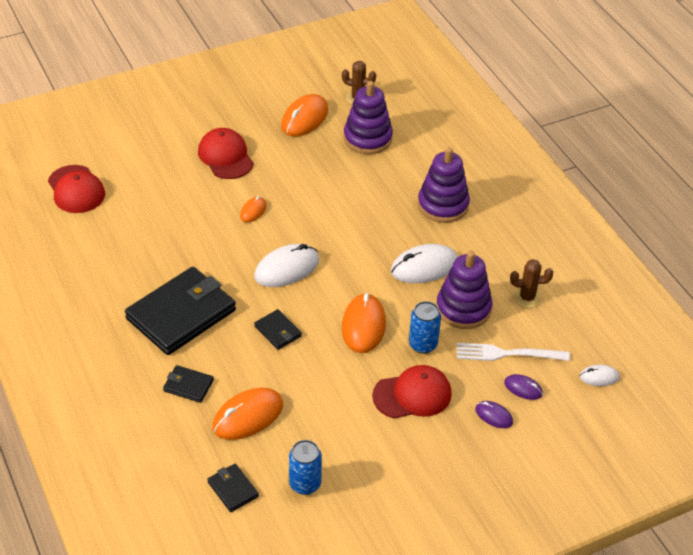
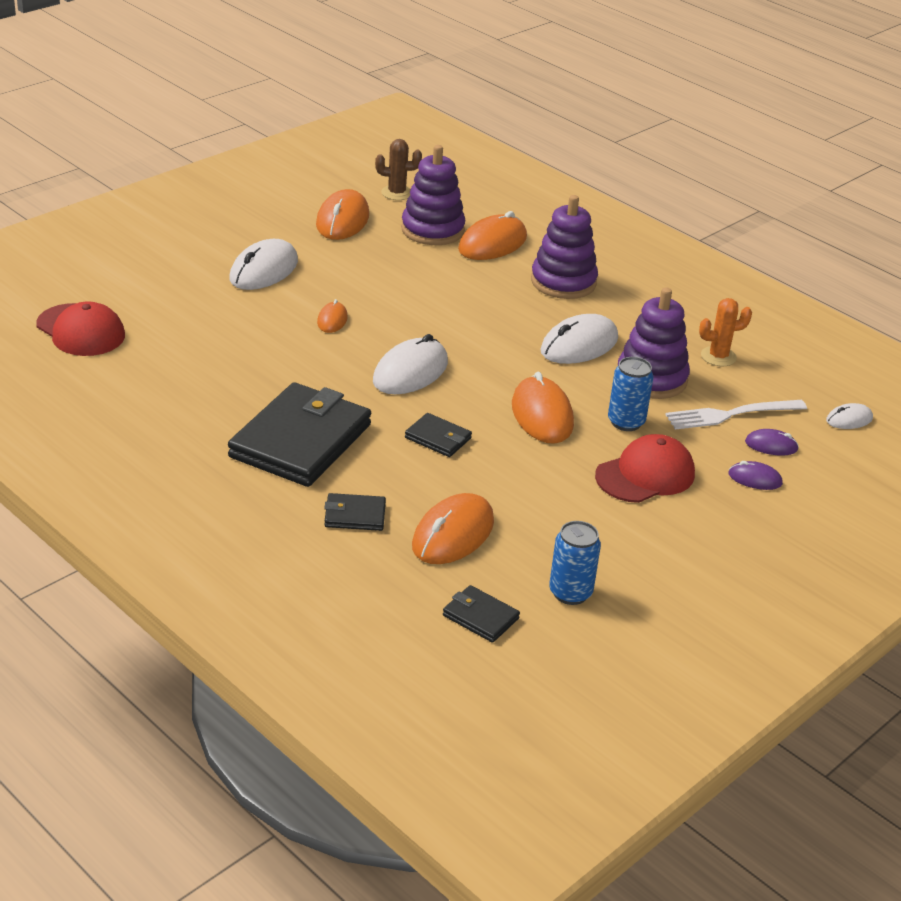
camera: 20 degrees left, 10 degrees down
(225, 156) = (264, 270): red cap -> white mouse
(407, 159) = (492, 243): none -> orange mouse
(527, 298) = (718, 356): brown cactus -> orange cactus

